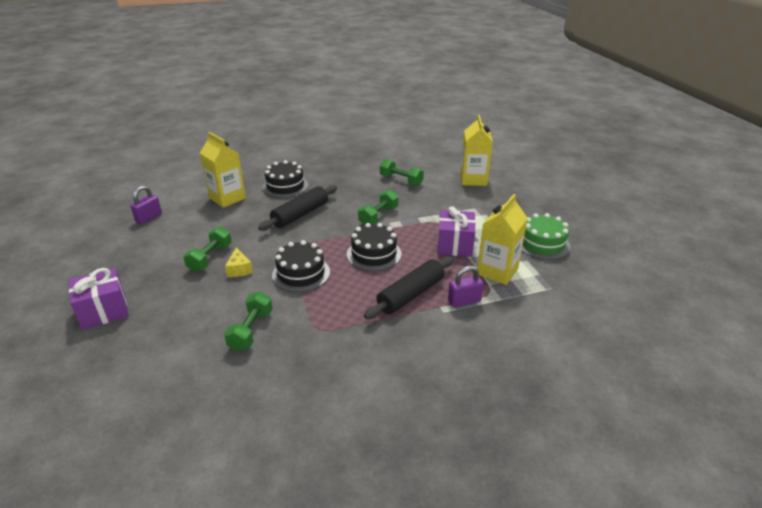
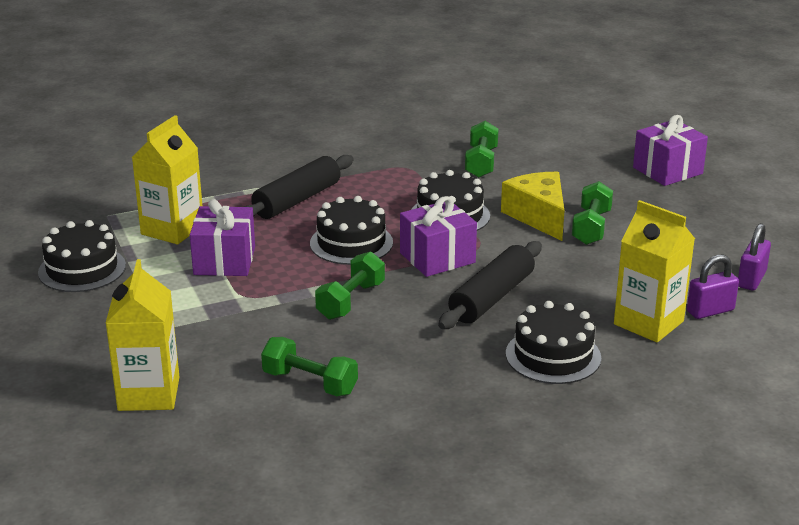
camera: 175 degrees right, 5 degrees down
(239, 269) = (538, 216): yellow cheese -> yellow cheese, size x1.78
(321, 240) = (437, 257): none -> purple gift
(464, 301) = (229, 197): purple padlock -> purple padlock (710, 311)
(542, 243) = (82, 269): green cake -> black cake

